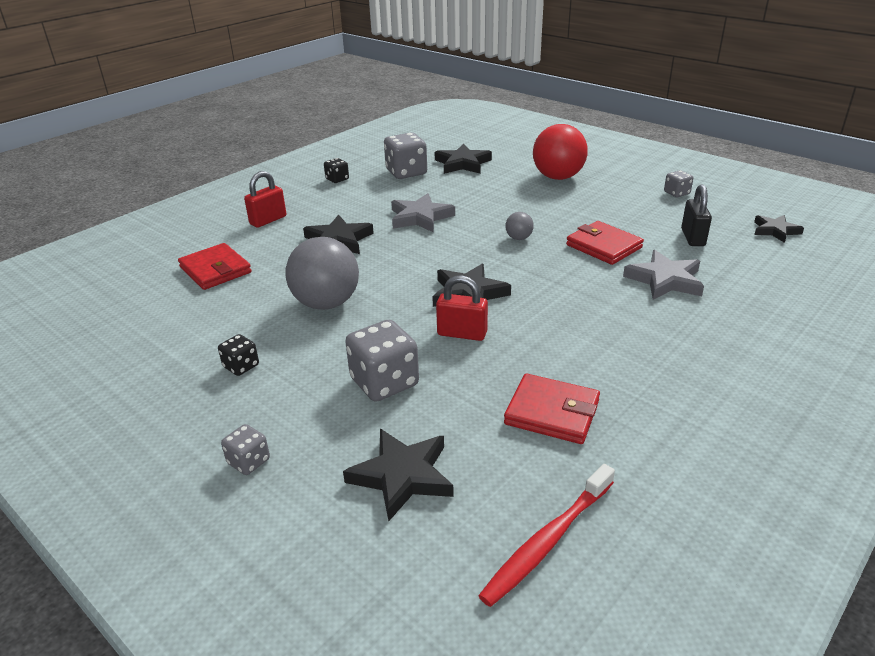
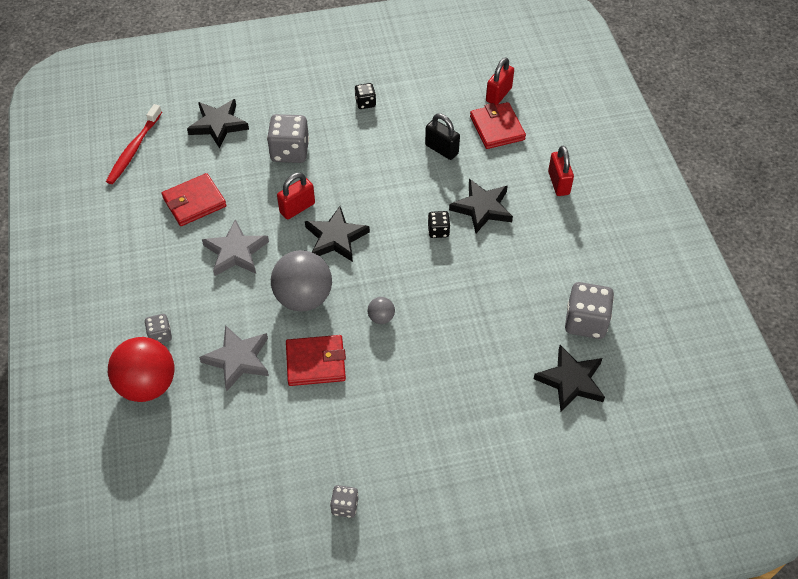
camera: 125 degrees right, 20 degrees up
(156, 287) = (498, 94): none -> red padlock
(215, 270) = (497, 128): red wallet -> red wallet turned 75 degrees clockwise
(249, 461) = (284, 81): grey dice -> grey dice (160, 335)
(326, 303) = (396, 163): grey ball -> grey ball (303, 298)
(337, 179) = (612, 263): black dice -> black dice (438, 231)
(420, 217) = (477, 278): grey star -> grey star (236, 252)
(547, 541) = (134, 149): red toothbrush -> red toothbrush turned 150 degrees counterclockwise
(558, 177) = (468, 436): red ball -> red ball (147, 385)
(693, 237) = (267, 436): black padlock -> black padlock (441, 149)
(775, 231) = (214, 511): black star -> none

